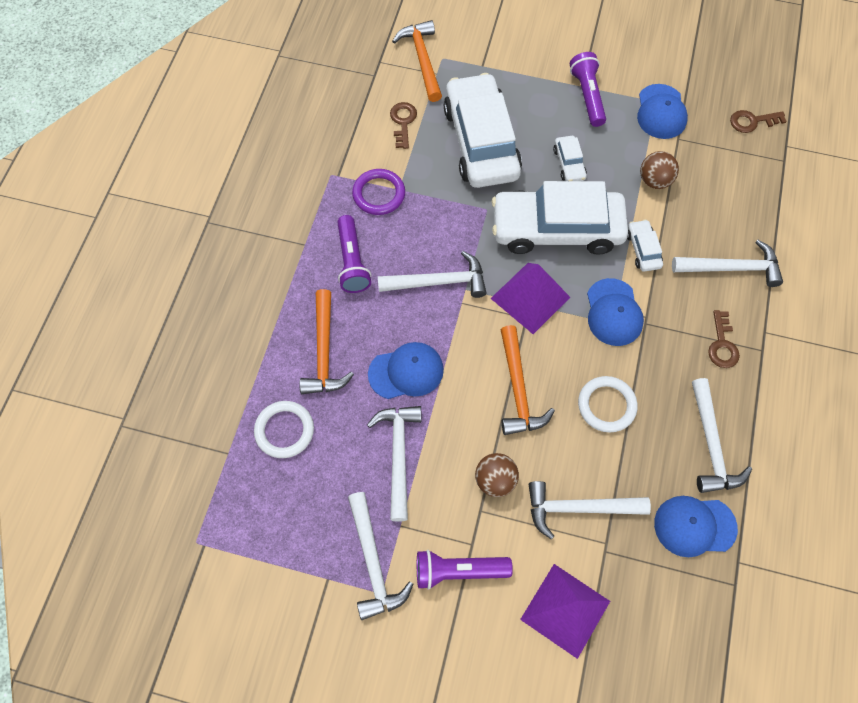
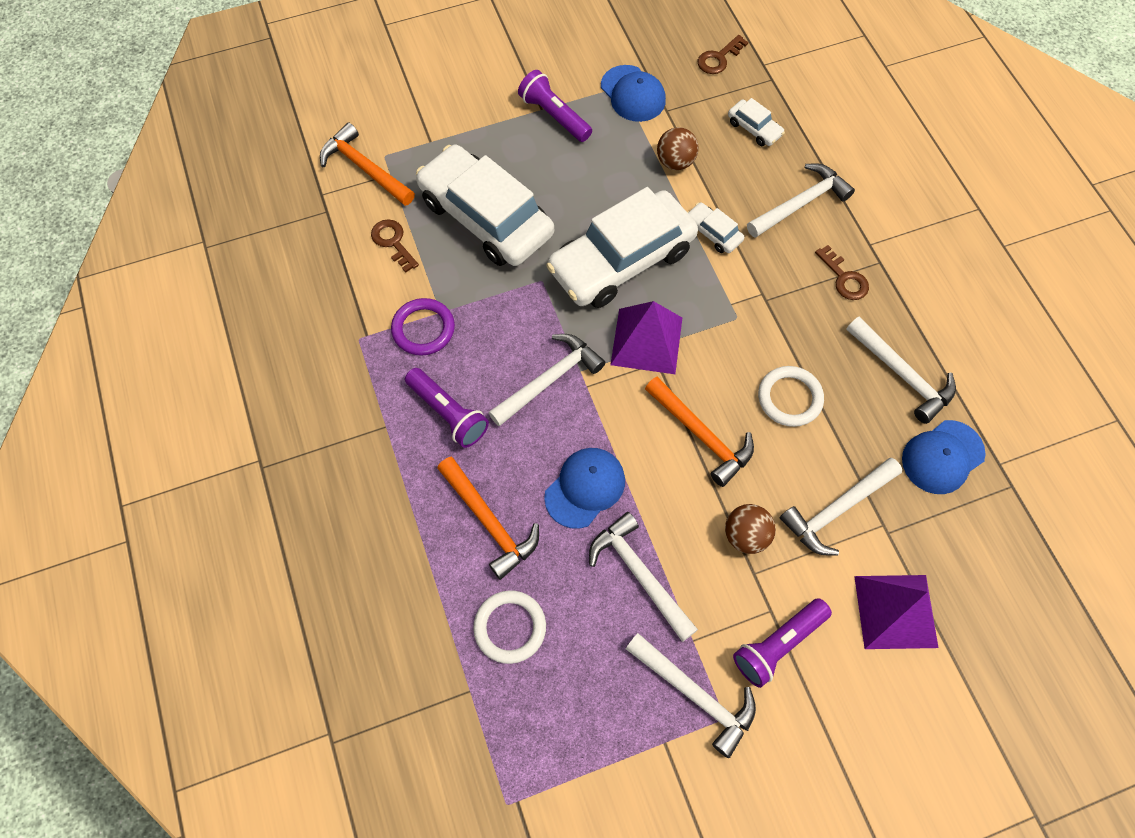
camera: 35 degrees left, 0 degrees up
(569, 164) = (586, 191): white car -> white car (754, 128)
(613, 312) = (731, 307): blue cap -> none

